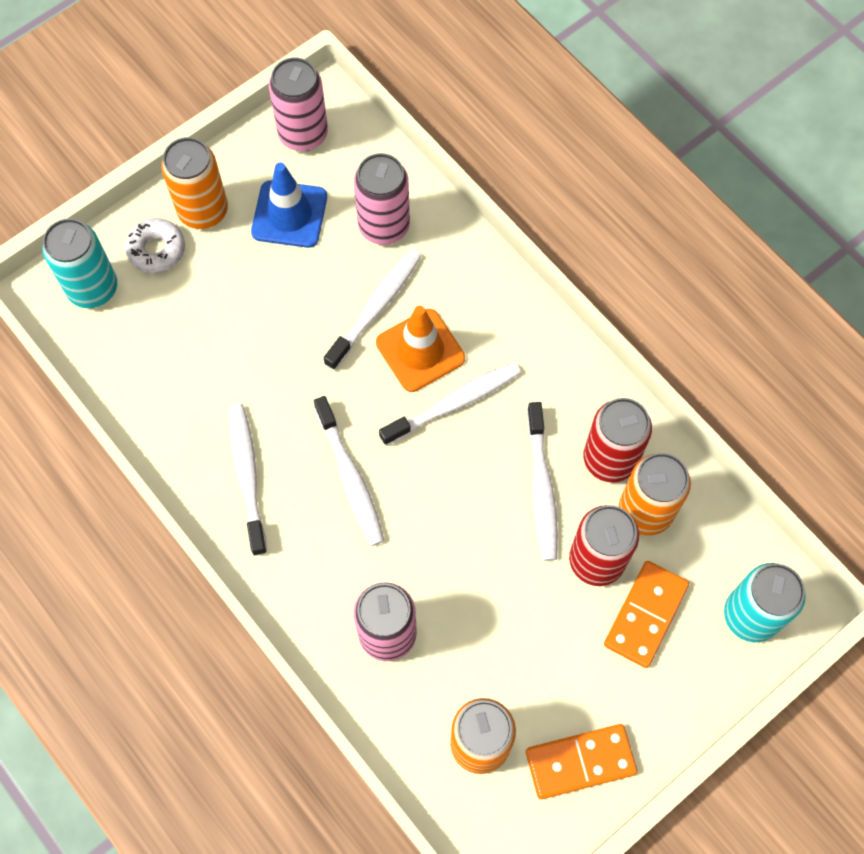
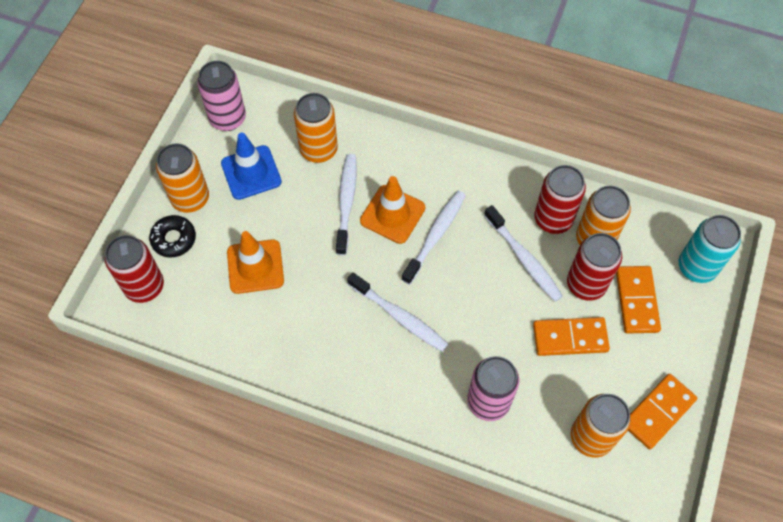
camera: 30 degrees left, 5 degrees down
(93, 288) = (144, 286): turquoise can -> red can
(156, 250) = (174, 239): white donut -> black donut
(225, 330) = (255, 266): none -> orange traffic cone
(247, 475) = (330, 351): white toothbrush -> none
(384, 226) = (318, 150): pink can -> orange can
(533, 613) = (570, 337): none -> orange domino

